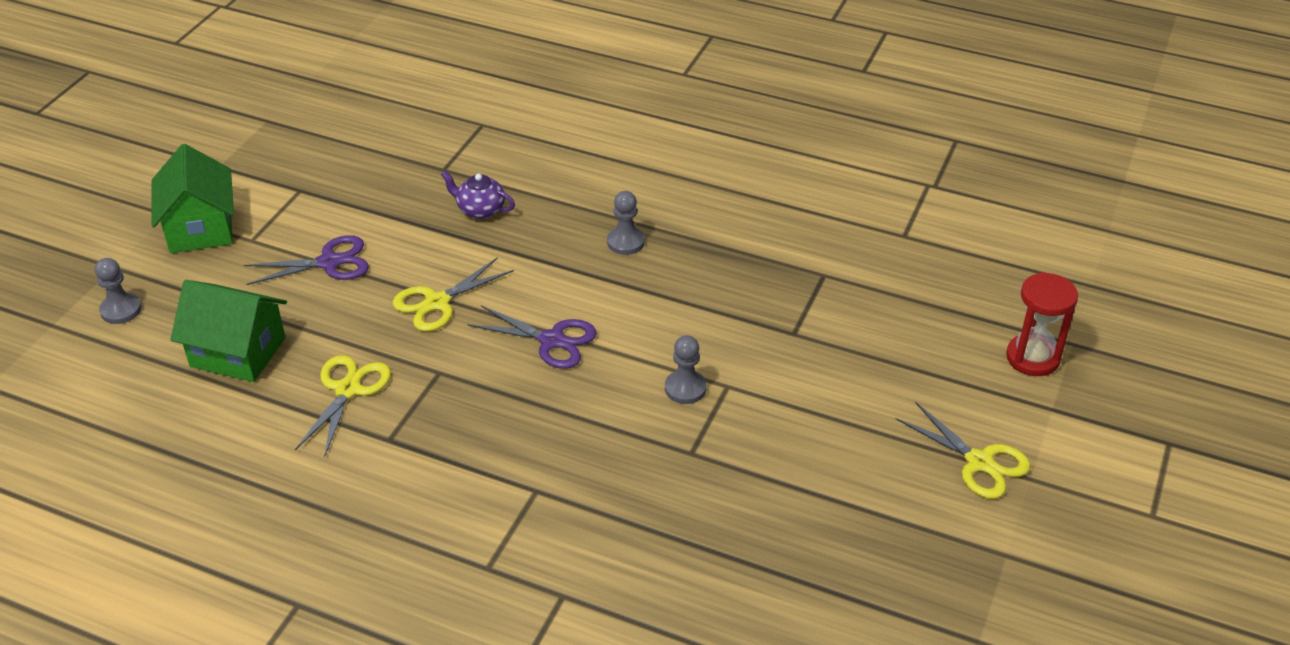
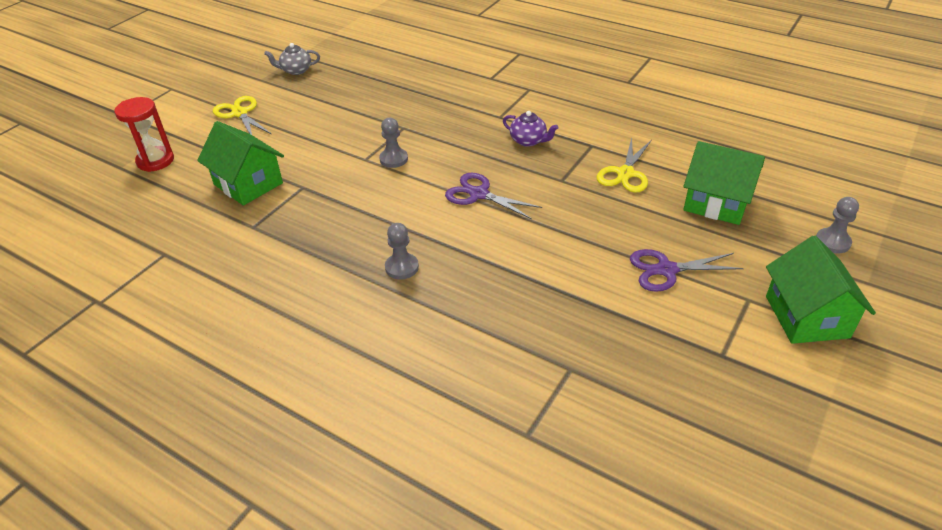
camera: 170 degrees left, 0 degrees up
(437, 302) = (566, 228): yellow scissors -> none
(480, 209) = (531, 313): purple teapot -> purple teapot (528, 141)
(870, 331) = (248, 184): none -> green house
(953, 587) = (296, 70): none -> grey teapot

